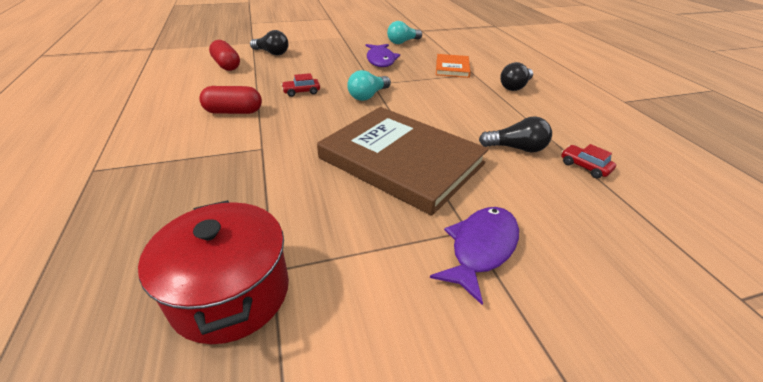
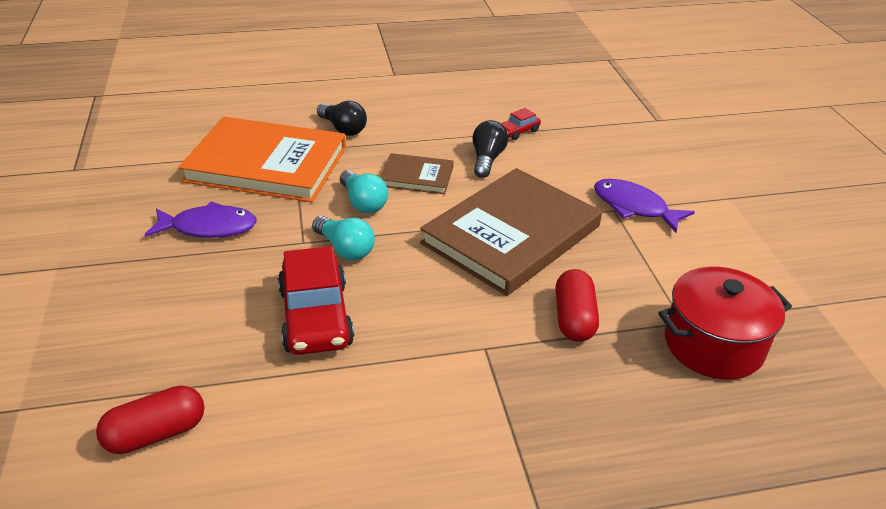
camera: 85 degrees left, 0 degrees up
(234, 112) = (376, 391): red capsule -> red capsule (574, 319)
(272, 53) = (109, 368): black light bulb -> none
(301, 92) = (316, 317): red car -> red car, size x2.16
(402, 42) = (131, 197): turquoise light bulb -> turquoise light bulb (363, 203)
(452, 68) = (266, 164): orange book -> orange book, size x2.07
(467, 116) = (417, 176): none -> brown book

